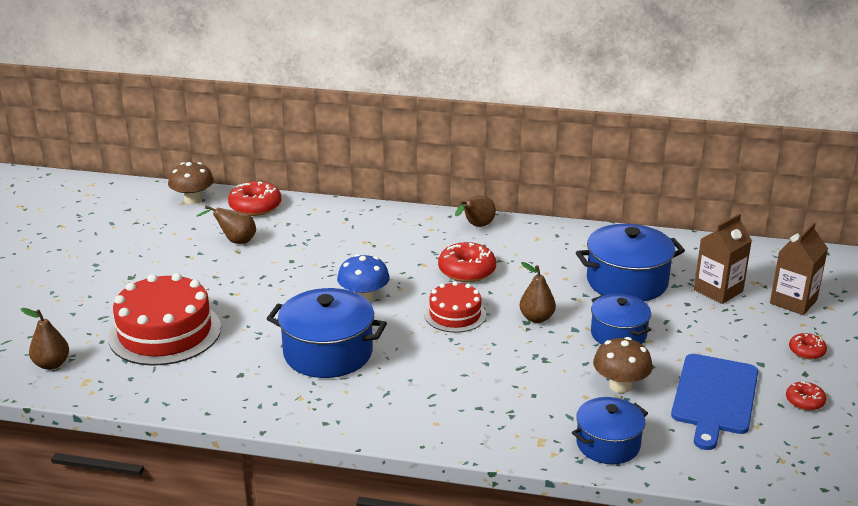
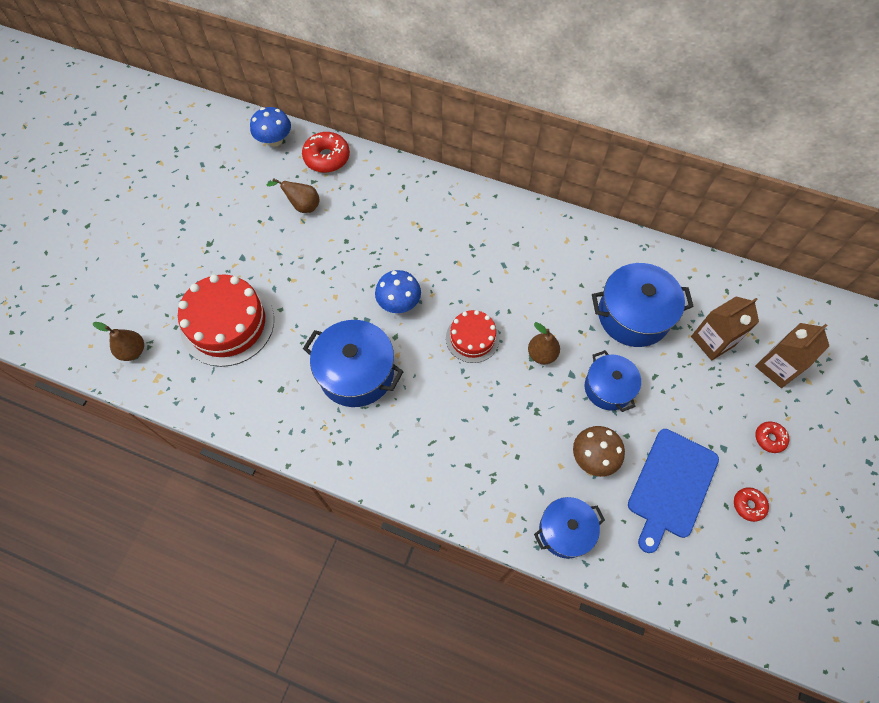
camera: 10 degrees right, 35 degrees up
(193, 200) = (274, 140): brown mushroom -> blue mushroom
(467, 271) = (495, 278): red donut -> none
(476, 226) = (516, 214): brown pear -> none

